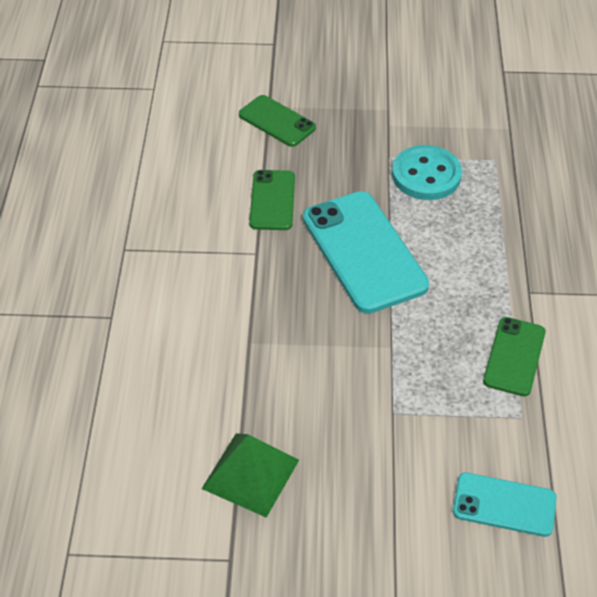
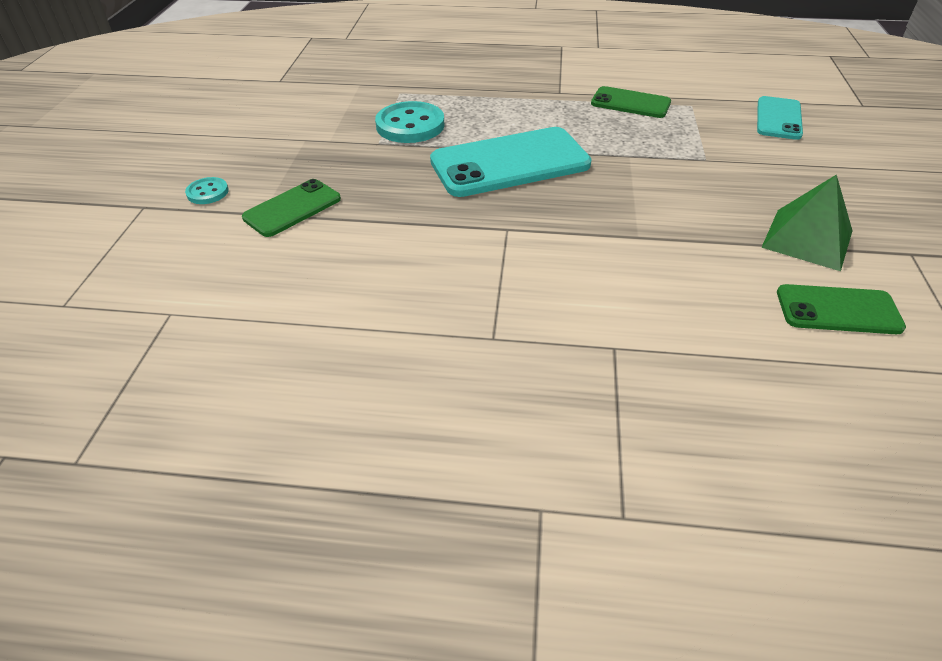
camera: 85 degrees left, 5 degrees down
(272, 200) = (426, 215): green phone -> green phone (838, 310)
(295, 71) = (207, 192): none -> turquoise button

